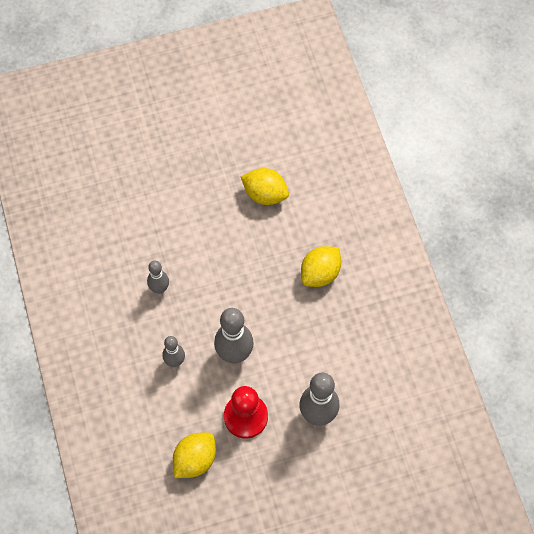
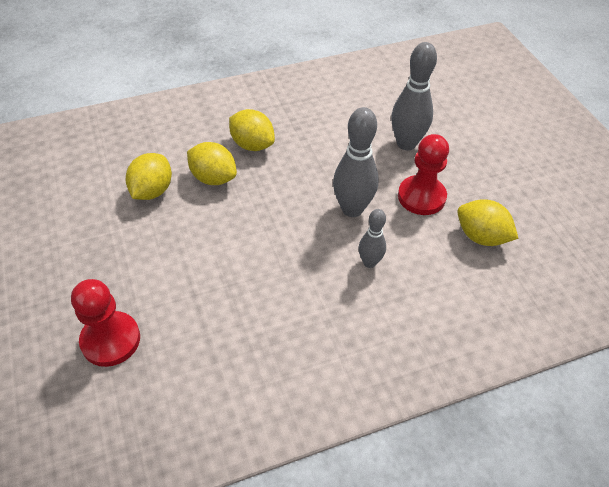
camera: 95 degrees left, 15 degrees down
(122, 180) = (110, 340): none -> red pawn
(159, 289) = (276, 284): grey bowling pin -> none
(278, 241) = (213, 178): none -> yellow lemon

